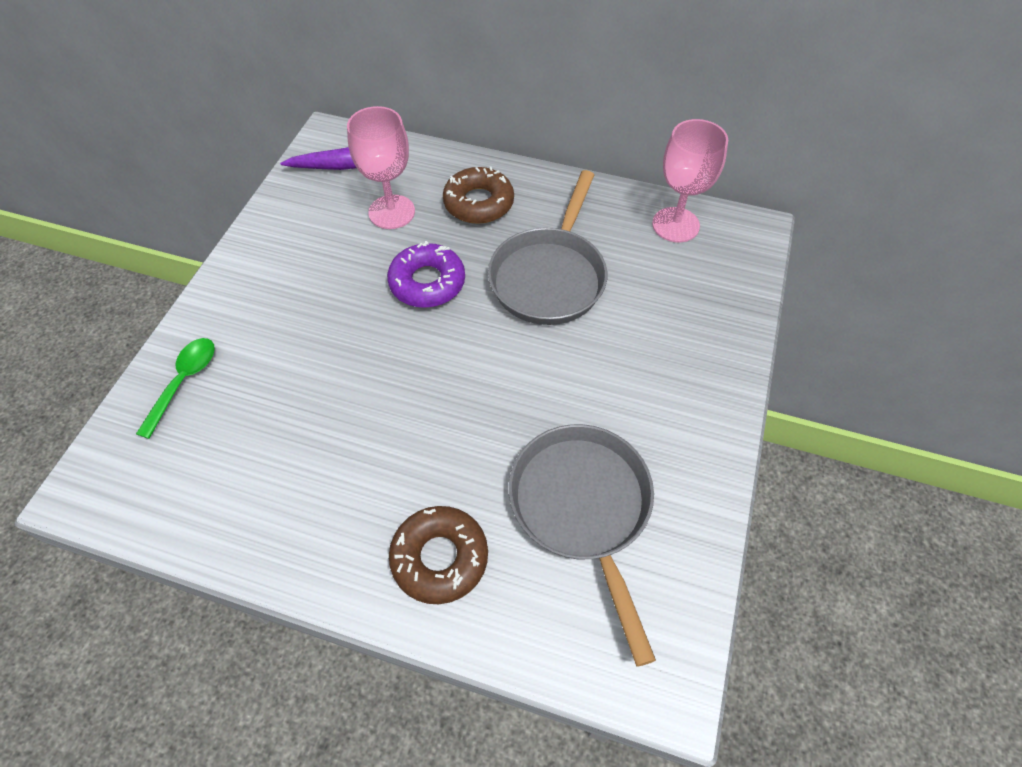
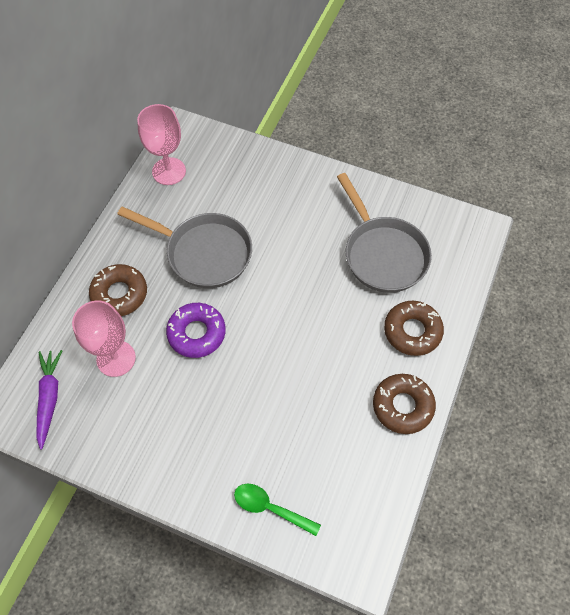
camera: 85 degrees left, 5 degrees up
(309, 543) = (402, 406): none -> brown donut
(583, 508) = (383, 254): grey pan -> grey pan turned 105 degrees counterclockwise

